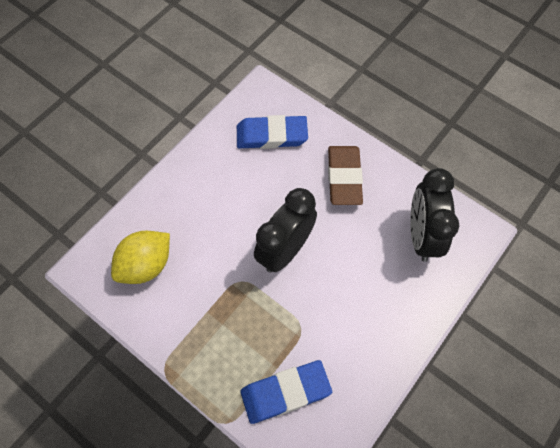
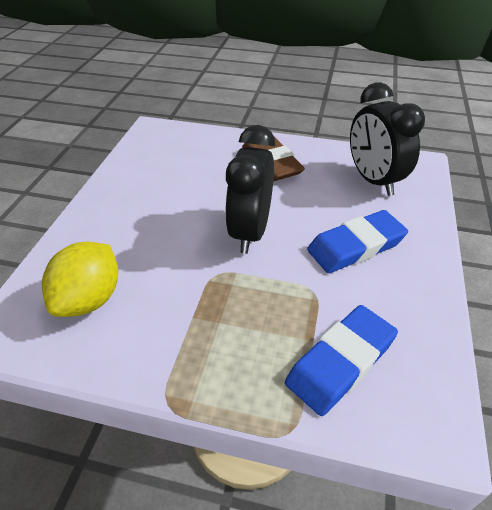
camera: 25 degrees left, 20 degrees down
(271, 135) = (181, 154): blue eraser -> blue eraser (356, 246)

